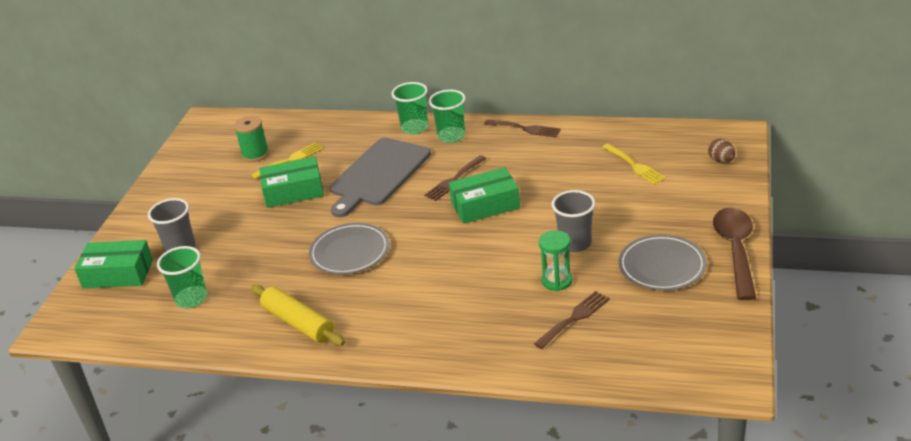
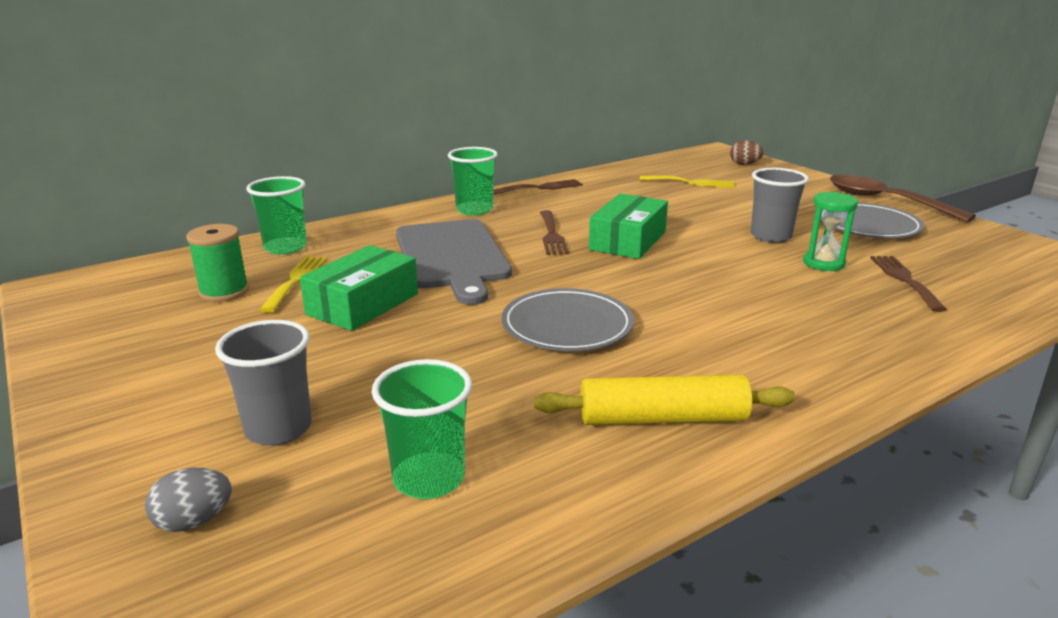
camera: 50 degrees left, 10 degrees down
(118, 274) = (194, 521): green box -> grey egg
(414, 128) = (417, 215): green cup -> green cup (285, 247)

